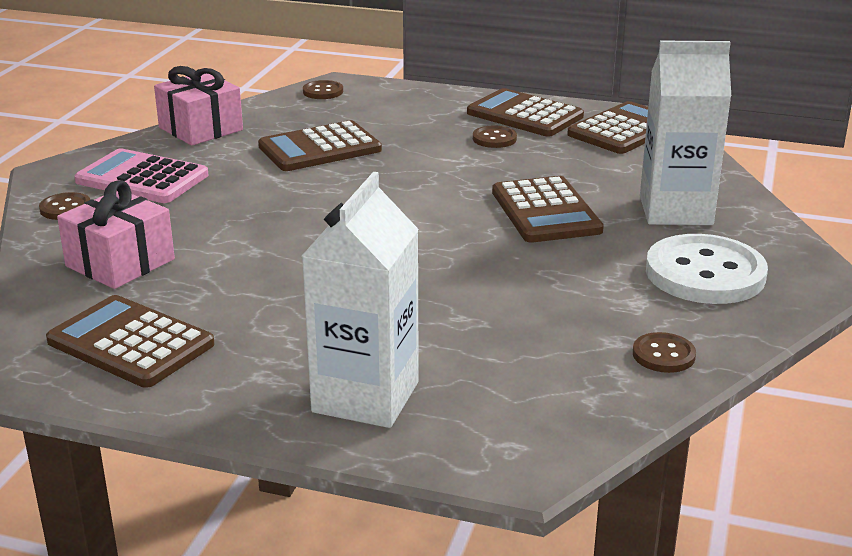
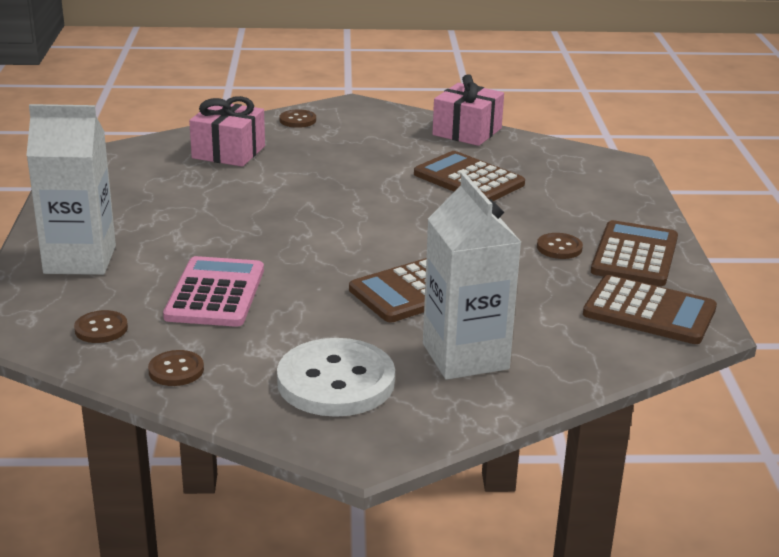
camera: 70 degrees right, 0 degrees up
(131, 343) = (125, 177): brown calculator -> none
(142, 178) = (362, 131): pink calculator -> pink calculator (215, 293)
(323, 92) = (592, 160): brown button -> brown button (101, 329)

